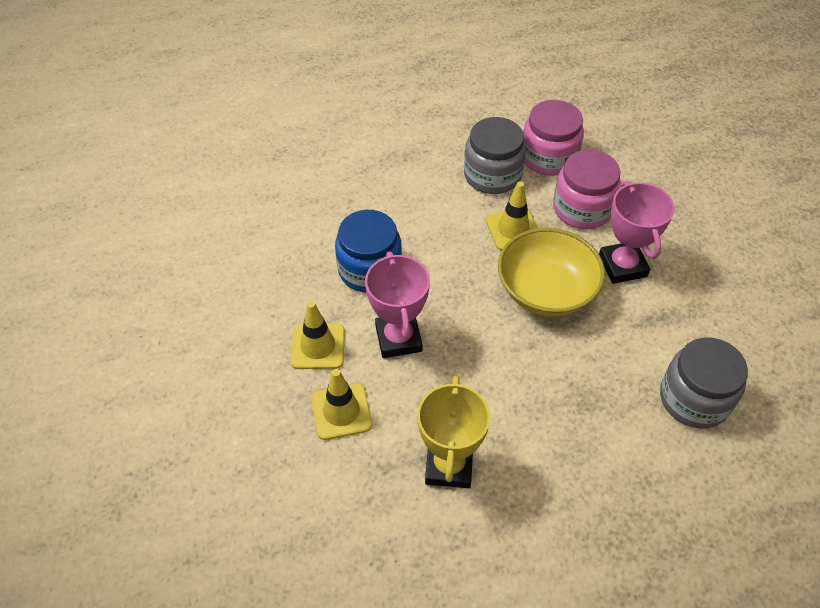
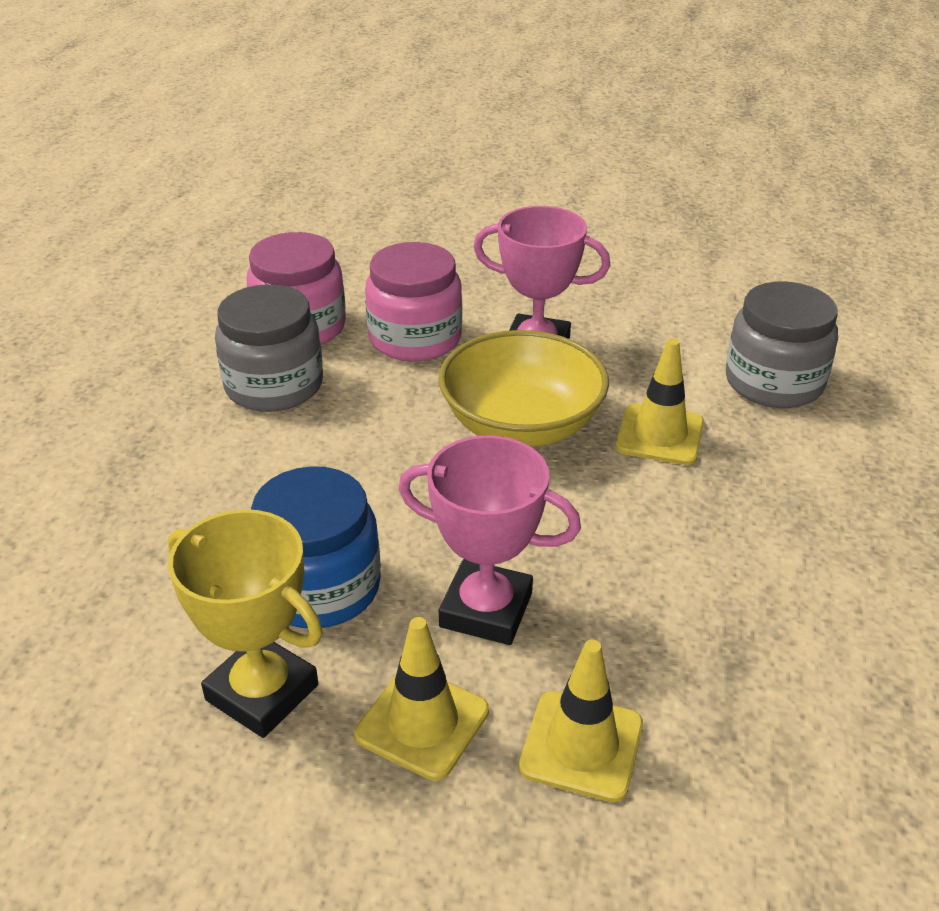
camera: 60 degrees left, 15 degrees down
(449, 466) = (760, 650): yellow trophy -> yellow trophy (262, 692)
(513, 229) = (390, 408): yellow traffic cone -> yellow traffic cone (659, 435)

